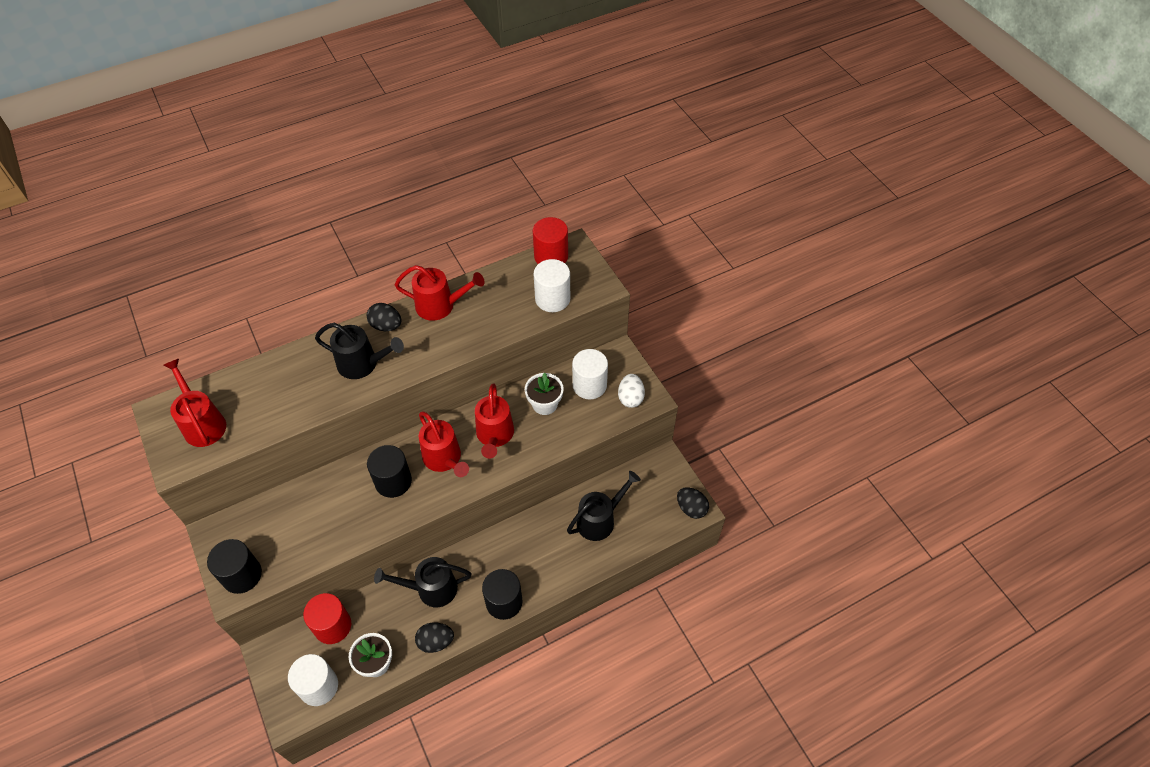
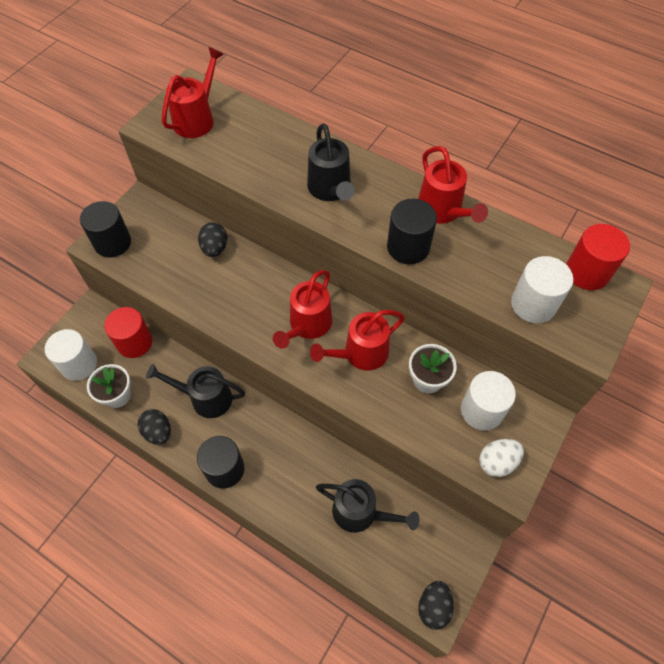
camera: 60 degrees right, 5 degrees up
(386, 326) = (385, 183): black egg -> black egg (215, 248)
(393, 481) = (259, 298): black cylinder -> black cylinder (408, 247)
(430, 589) = (205, 398): black watering can -> black watering can turned 45 degrees counterclockwise

